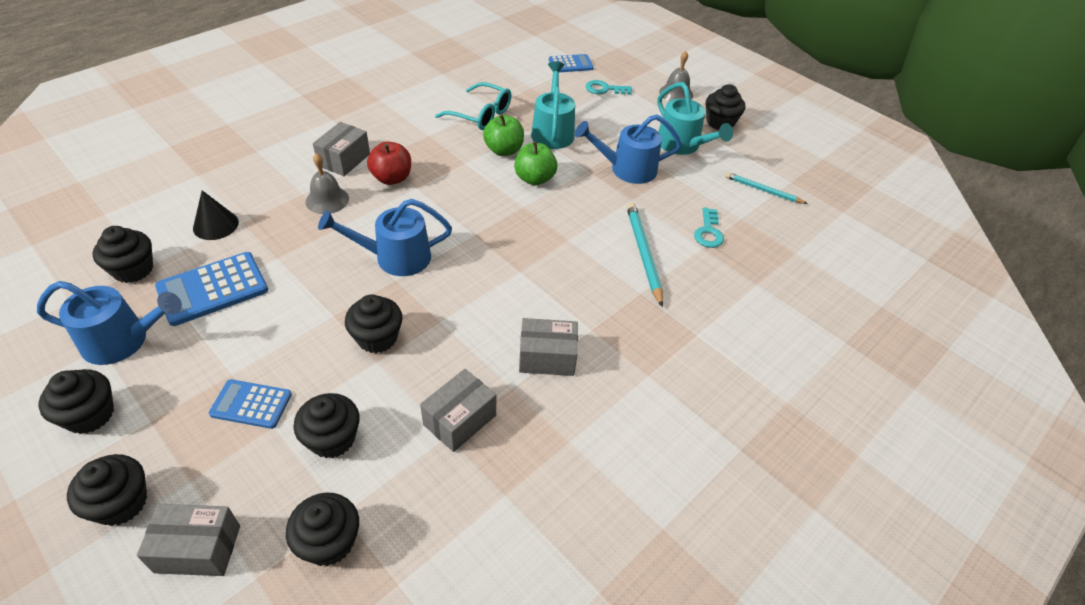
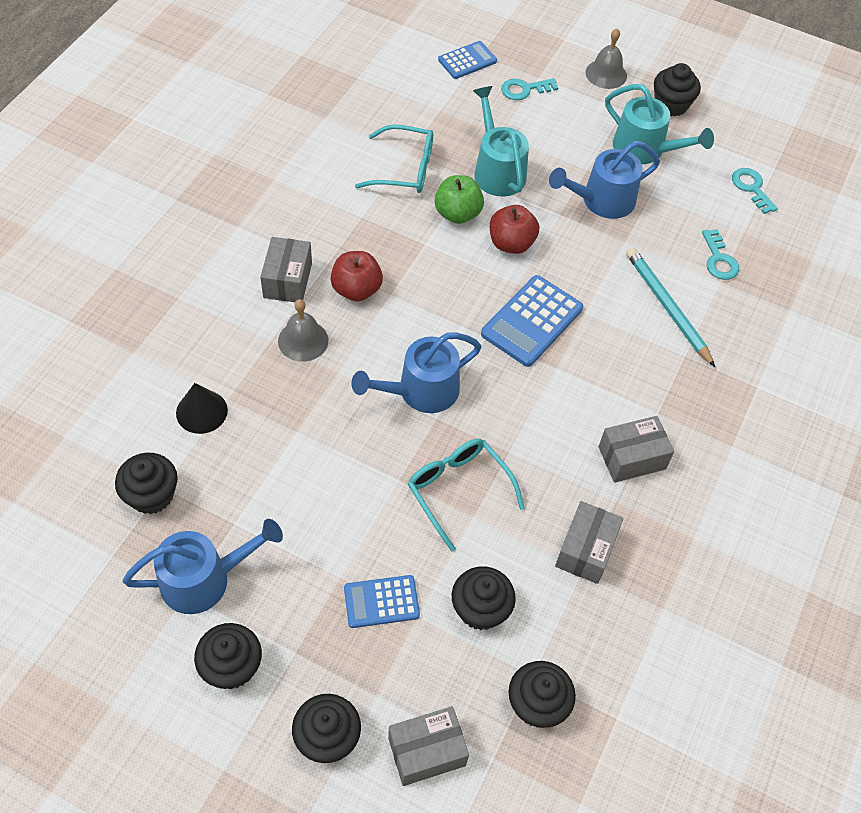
camera: 20 degrees left, 10 degrees up
(213, 289) = (255, 490): blue calculator -> blue calculator (532, 321)
(377, 338) = (458, 490): black cupcake -> turquoise glasses
(534, 179) = (511, 243): green apple -> red apple
(763, 190) = (751, 188): turquoise pencil -> turquoise key

